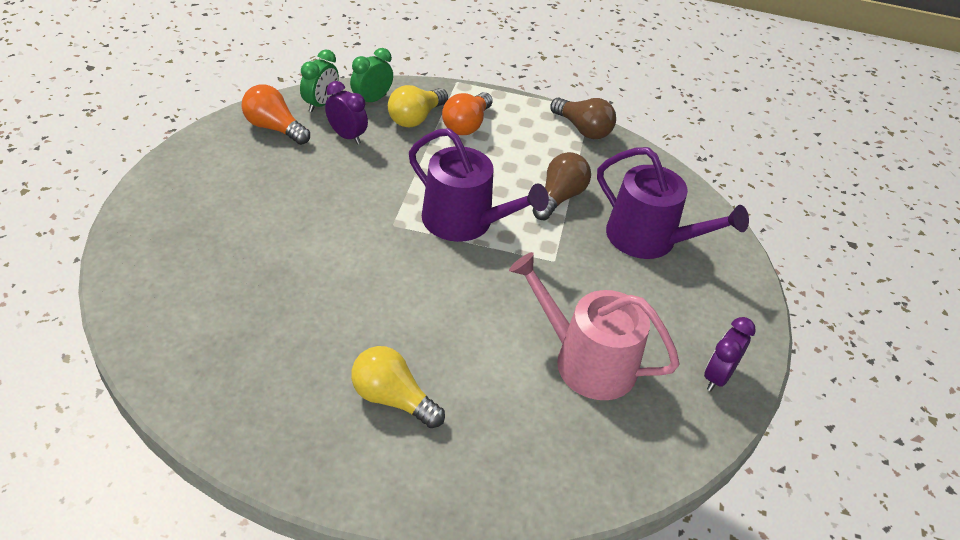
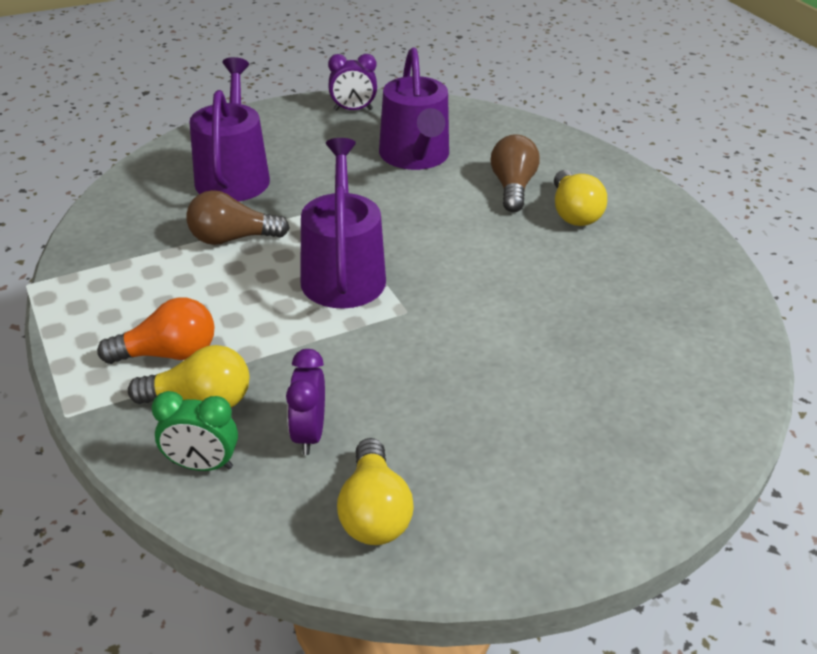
camera: 125 degrees left, 5 degrees down
(274, 128) = (374, 512): orange light bulb -> yellow light bulb
(320, 104) = (268, 507): green clock -> none
(583, 129) = (82, 271): brown light bulb -> brown light bulb (512, 187)
(586, 361) = (415, 156): pink watering can -> purple watering can

